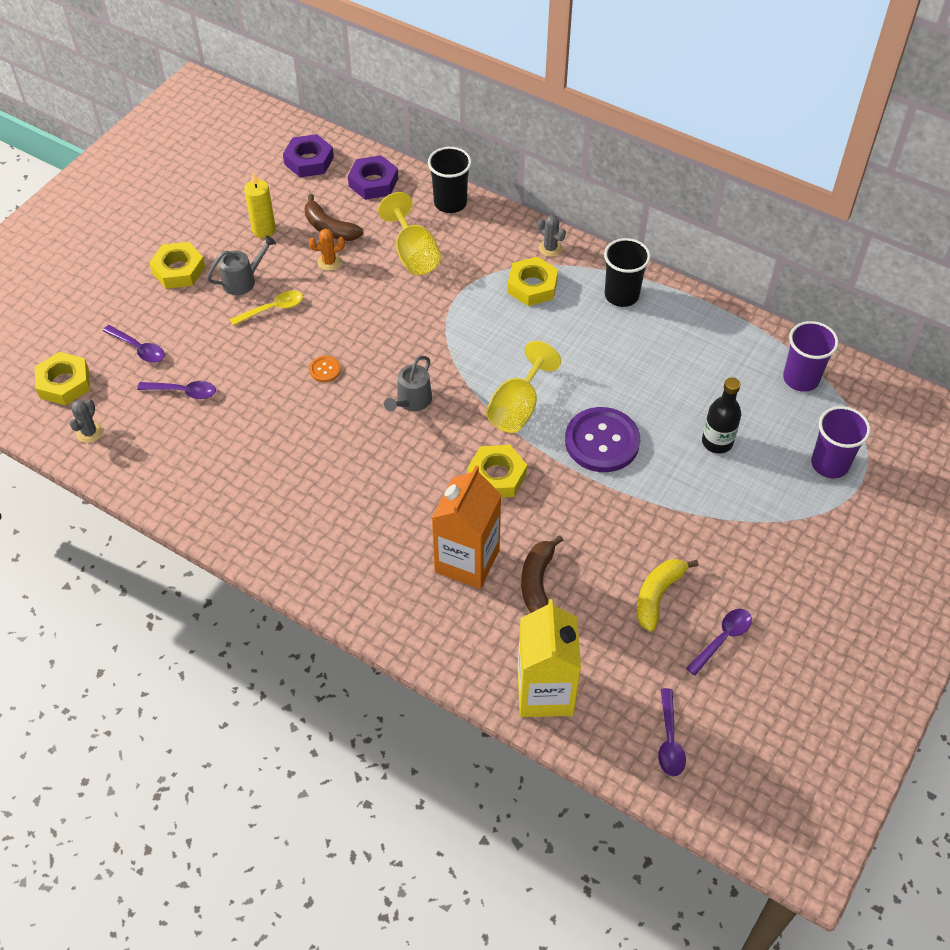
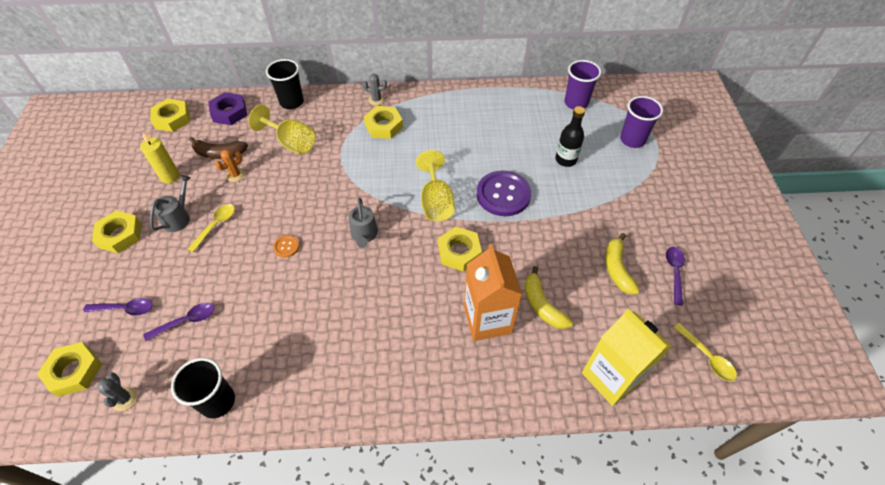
camera: 35 degrees left, 0 degrees up
(309, 161) = (172, 119): purple nut -> yellow nut
(537, 582) = (542, 305): brown banana -> yellow banana
(621, 295) = (441, 106): black cup -> black cup (217, 401)
(669, 740) = (707, 357): purple spoon -> yellow spoon

